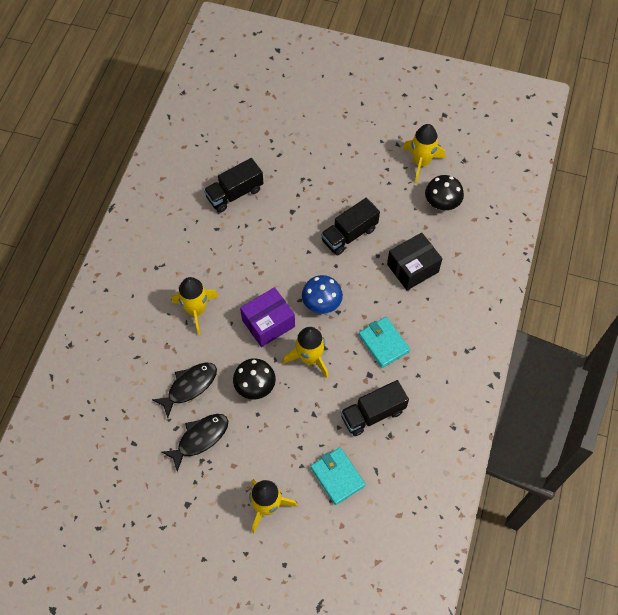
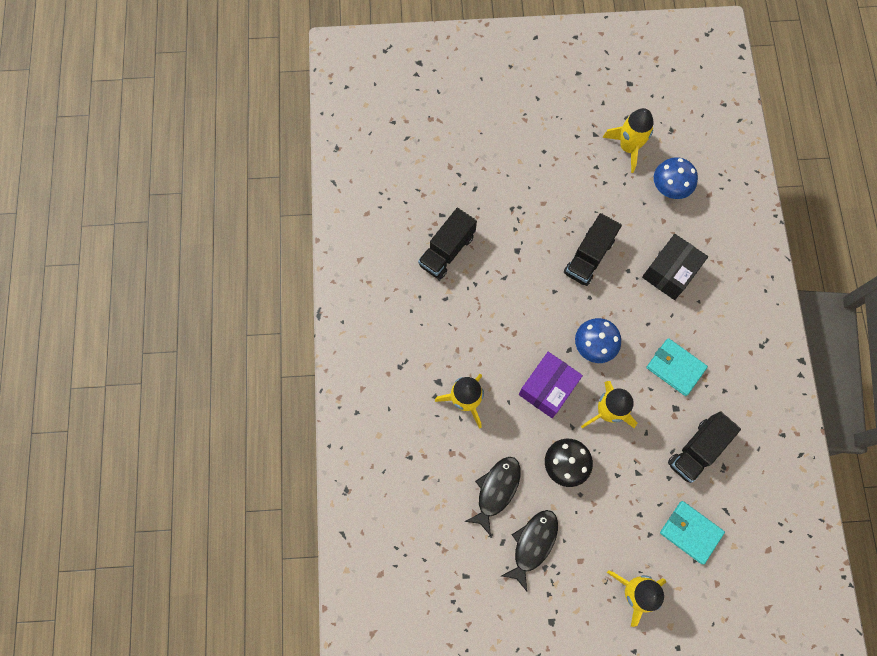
camera: 20 degrees left, 10 degrees up
(441, 204) = (669, 188): black mushroom -> blue mushroom

